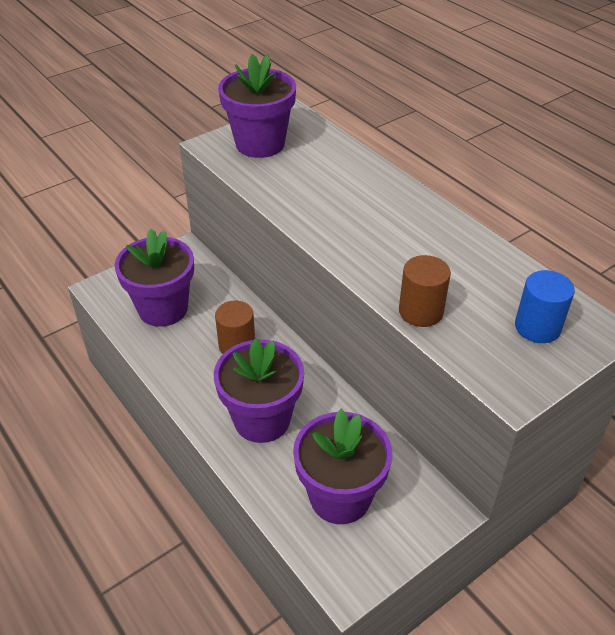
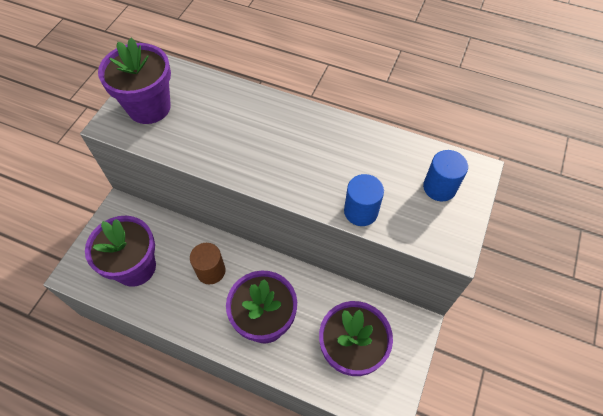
camera: 30 degrees left, 15 degrees up
(421, 311) = (361, 211): brown cylinder -> blue cylinder

